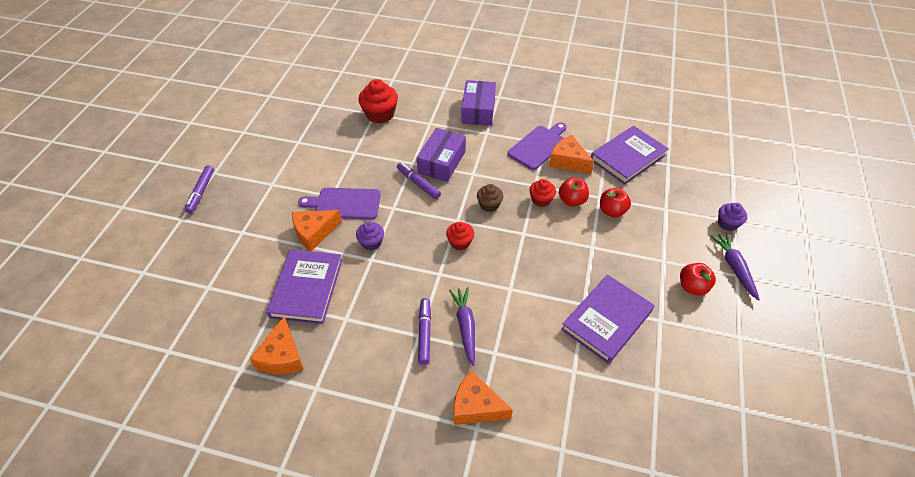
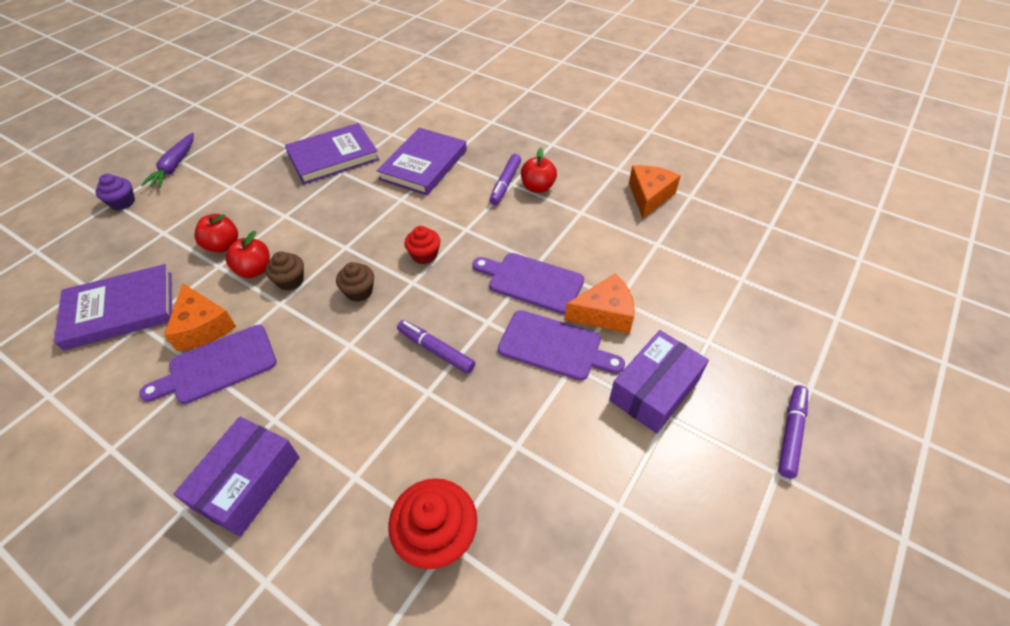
camera: 160 degrees left, 0 degrees up
(307, 288) = (620, 249): purple book -> purple book (423, 165)
(371, 242) = (531, 282): purple cupcake -> purple cutting board
(418, 184) = (436, 350): purple marker -> purple marker turned 150 degrees clockwise
(441, 162) = (381, 380): purple box -> purple box (654, 390)
(465, 327) = (464, 180): purple carrot -> none
(476, 406) = (485, 131): orange cheese -> none
(541, 200) = (290, 281): red cupcake -> brown cupcake
(692, 287) = (231, 162): red apple -> red apple (538, 187)

